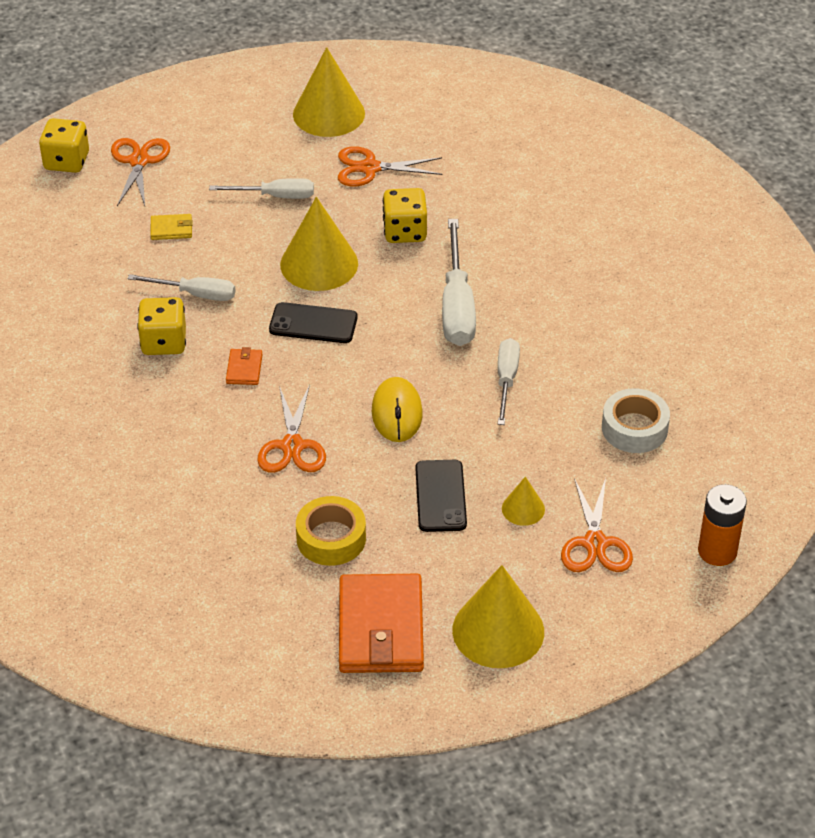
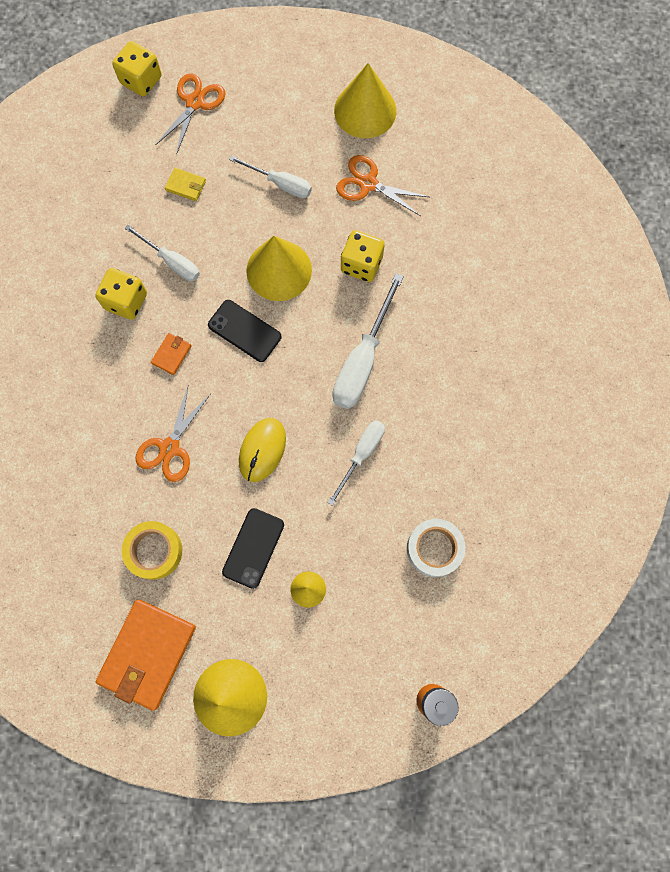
camera: 25 degrees right, 30 degrees up
(595, 543) = (344, 648): orange scissors -> none

